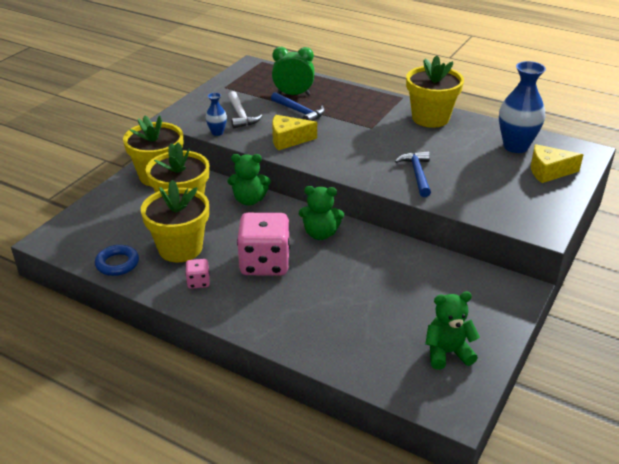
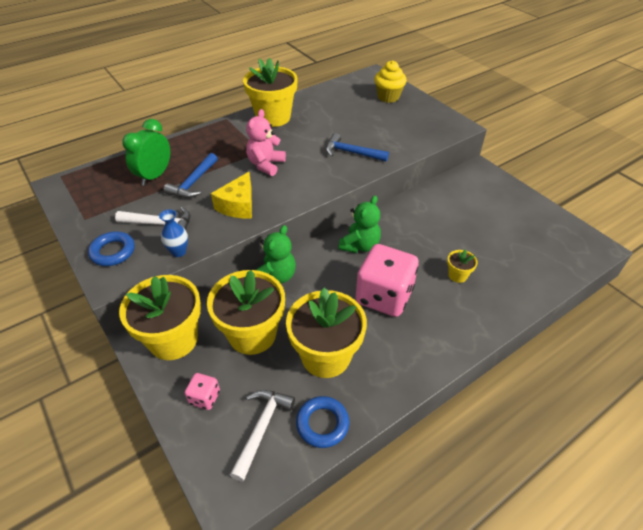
camera: 65 degrees left, 10 degrees up
(102, 237) = (261, 428): none -> white hammer
(198, 282) = (390, 356): pink dice -> pink dice (204, 397)
(200, 109) = (113, 252): none -> blue ring
(299, 112) = (193, 182): blue hammer -> blue hammer turned 135 degrees clockwise
(324, 304) = (457, 275): none -> yellow flower pot
(354, 136) = (266, 165): none -> pink teddy bear
(447, 353) = (536, 229): green teddy bear -> none
(515, 146) = (346, 97): blue vase -> none
(548, 171) = (388, 97): yellow cheese -> yellow cupcake

